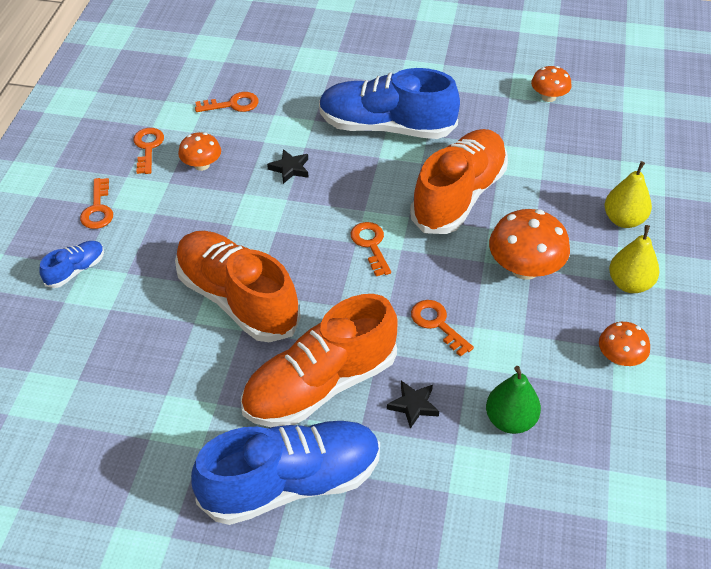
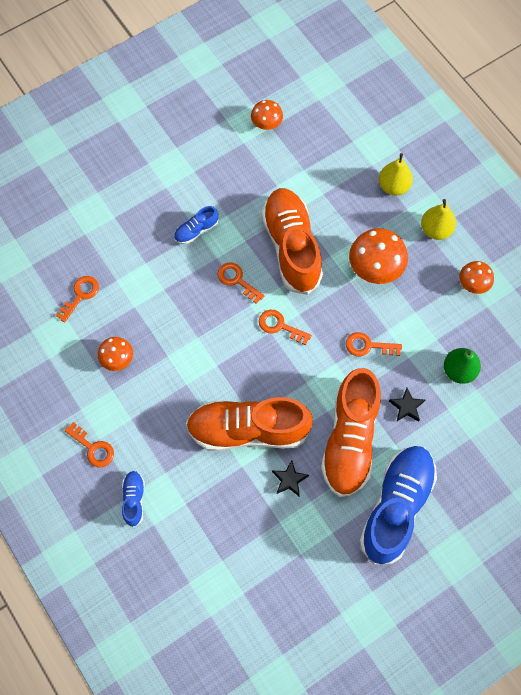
camera: 45 degrees left, 20 degrees up
(148, 147) = (67, 376): orange key -> orange key (237, 280)
(290, 168) = (174, 313): black star -> black star (289, 480)
(386, 127) = (196, 230): blue shoe -> blue shoe, size x0.44

